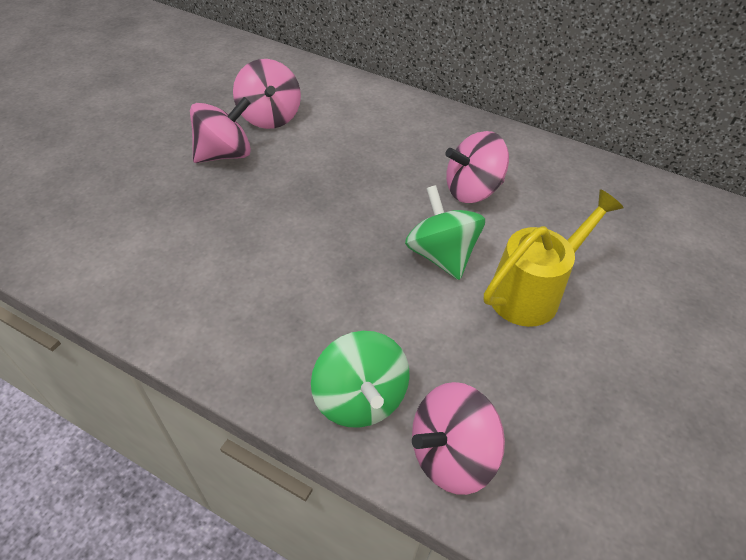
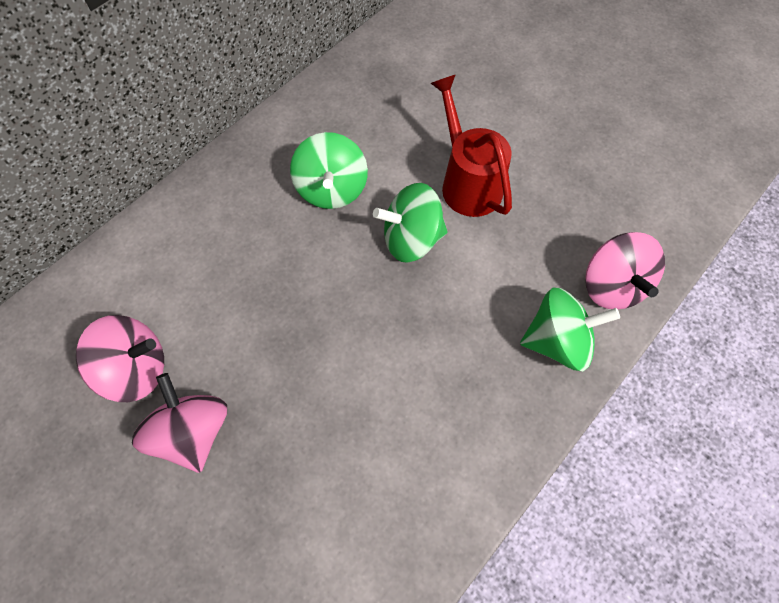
camera: 75 degrees left, 15 degrees up
(472, 190) = (332, 189): pink spinning top -> green spinning top
(532, 292) = (467, 182): yellow watering can -> red watering can

